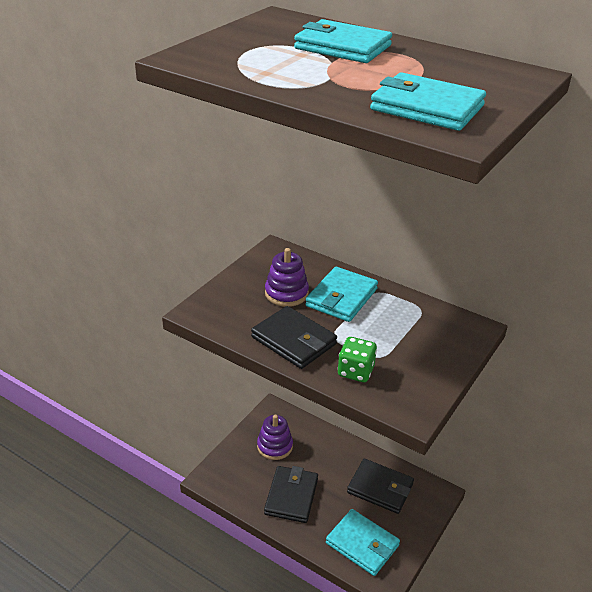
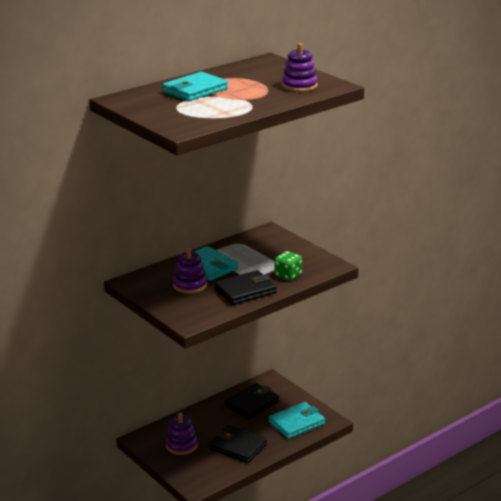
camera: 70 degrees left, 10 degrees down
(427, 108) = (299, 86): turquoise wallet -> purple stacking toy

